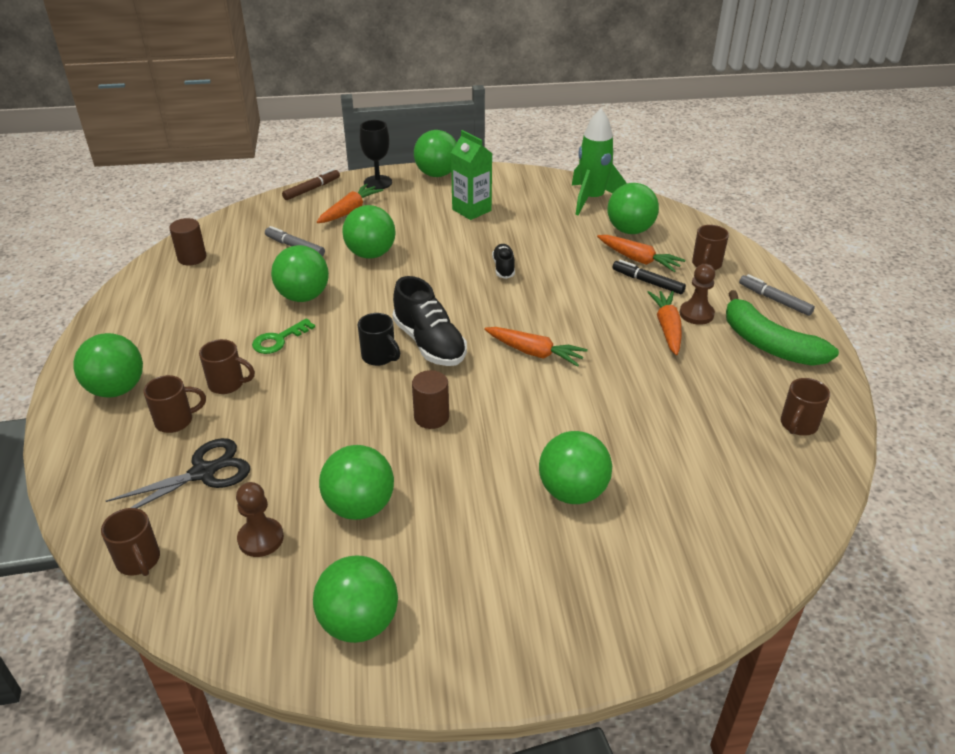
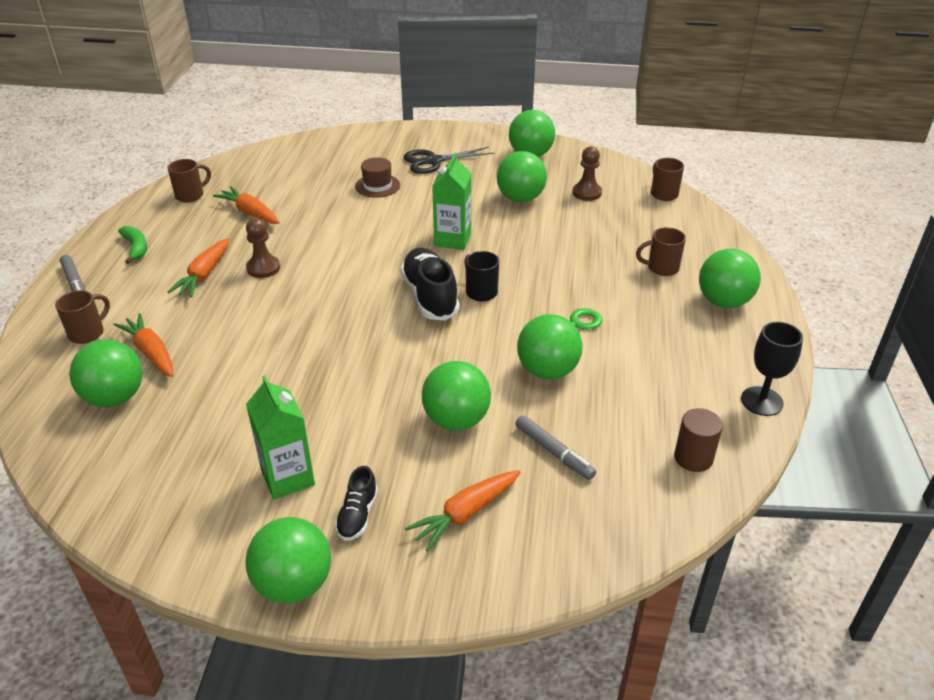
camera: 165 degrees left, 0 degrees up
(203, 473) = (631, 231): black scissors -> black scissors (433, 161)
(228, 384) = (621, 290): brown mug -> none
(312, 189) = (519, 587): brown marker -> none
(378, 182) = (403, 581): black goblet -> black goblet (761, 401)
(431, 417) = (452, 239): brown cylinder -> green carton
(503, 268) = (308, 369): black shoe -> black shoe (357, 515)
(534, 352) = (340, 273): orange carrot -> orange carrot (250, 213)
(572, 492) = (377, 186): green ball -> brown hat
(592, 199) = (106, 465): green rocket -> none
(647, 282) = (171, 323): black marker -> none
(696, 314) = (163, 283): brown pawn -> brown pawn (263, 268)
(768, 344) = (136, 248): green banana -> green banana, size x0.53

